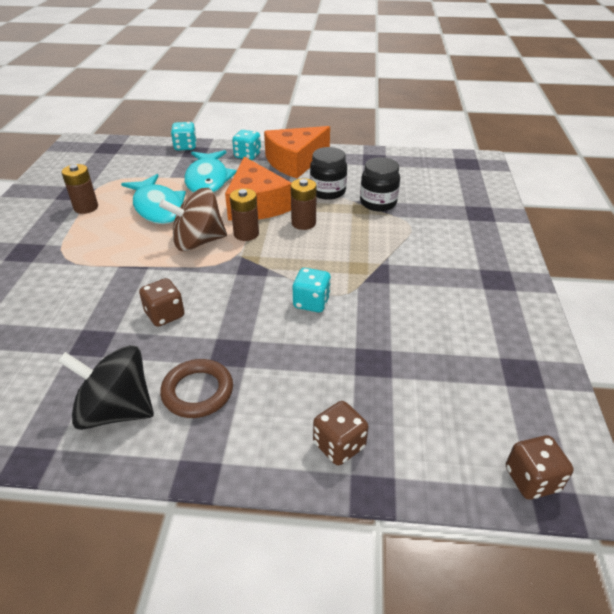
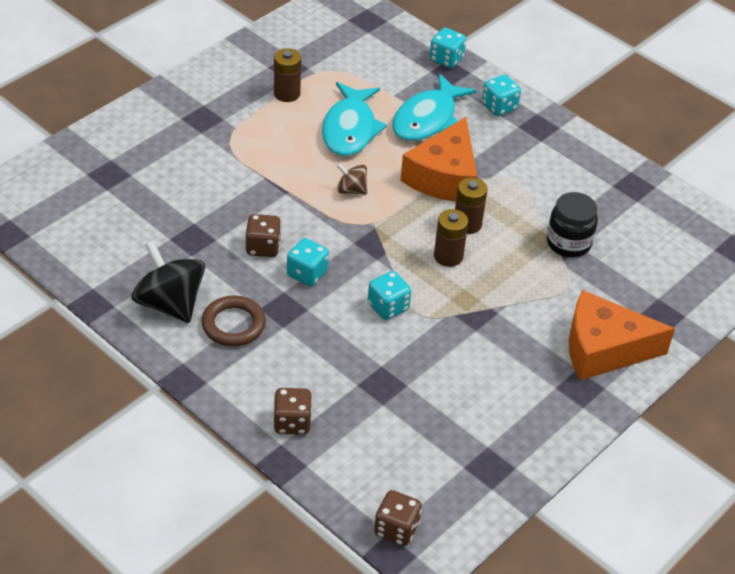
camera: 35 degrees right, 5 degrees up
(198, 242) = (351, 190): brown spinning top -> brown spinning top, size x0.52
(222, 314) = (307, 274): none -> turquoise dice
(246, 234) = (402, 206): brown battery -> brown battery (448, 256)
(295, 162) = (541, 142): orange cheese -> orange cheese (603, 349)
(327, 191) = (532, 200): black jar -> none

